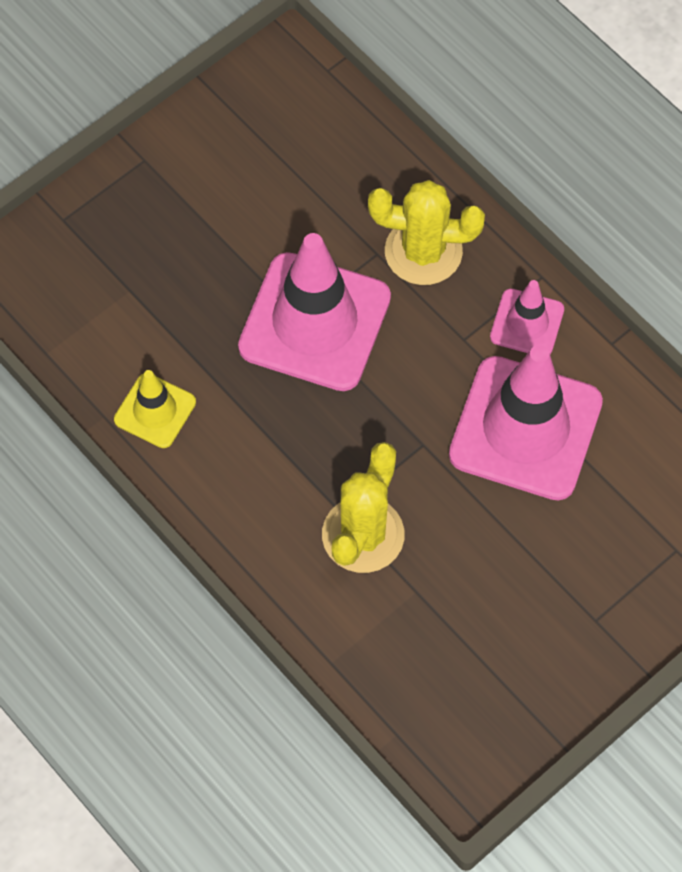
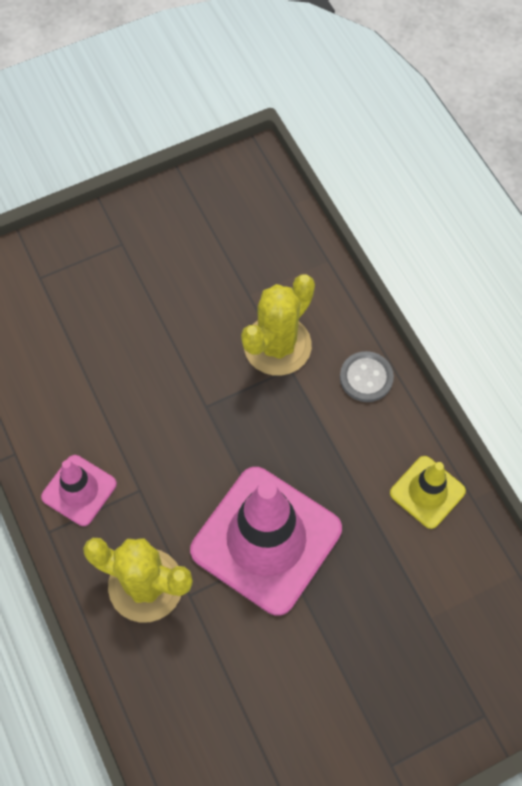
camera: 165 degrees left, 0 degrees up
(249, 522) = (366, 377): none -> grey button
(525, 428) = (117, 398): pink traffic cone -> none

